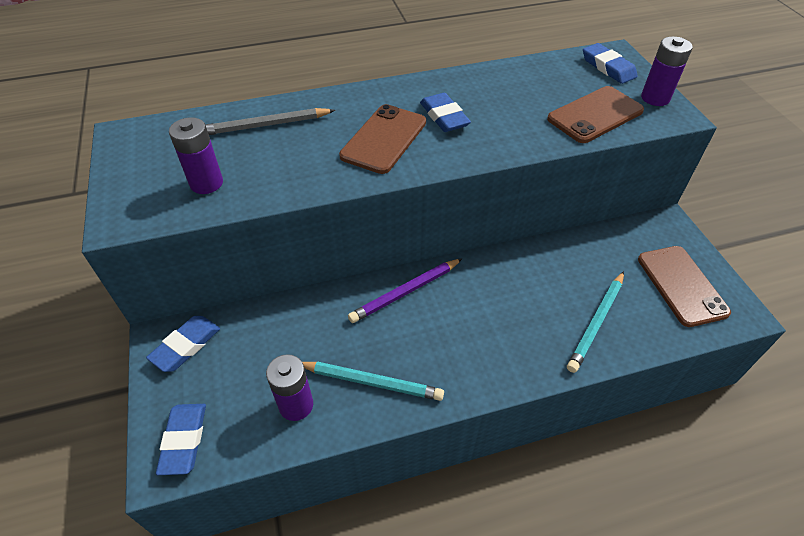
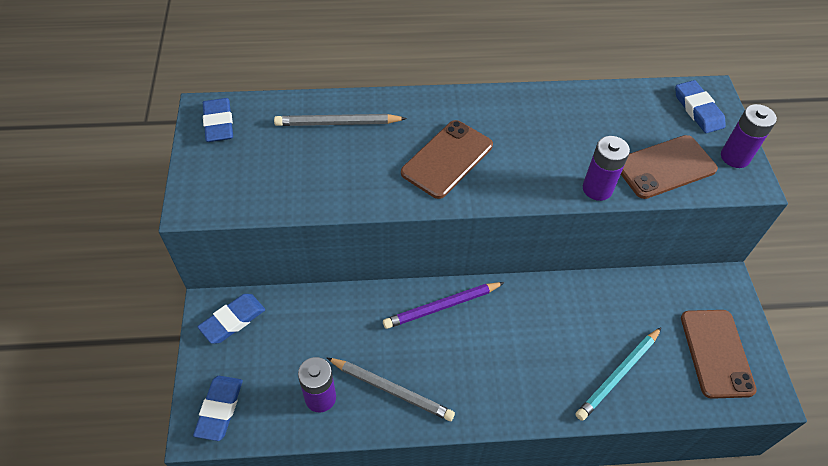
camera: 10 degrees right, 5 degrees up
(206, 183) = (274, 179): purple battery -> purple battery (597, 189)
(372, 382) = (392, 390): turquoise pencil -> grey pencil
(444, 116) = (512, 142): blue eraser -> blue eraser (218, 123)

